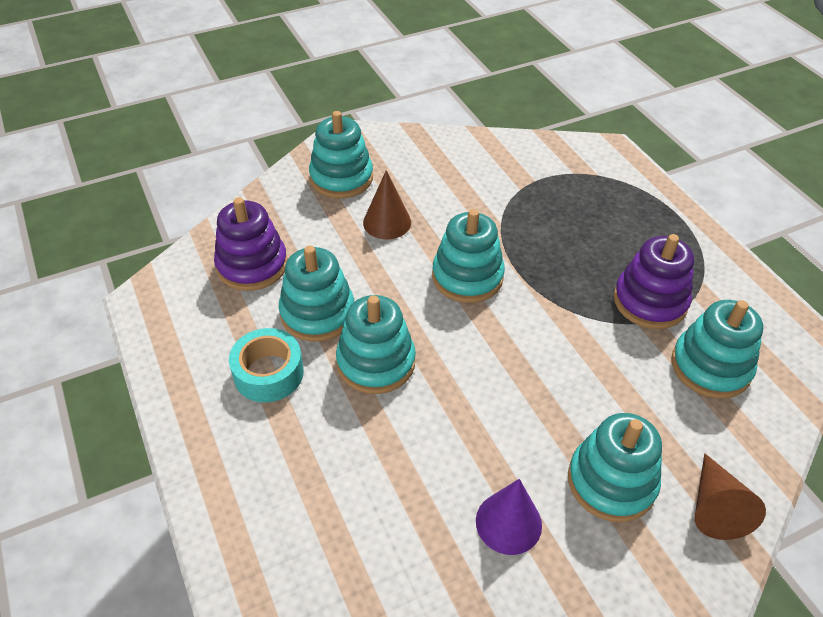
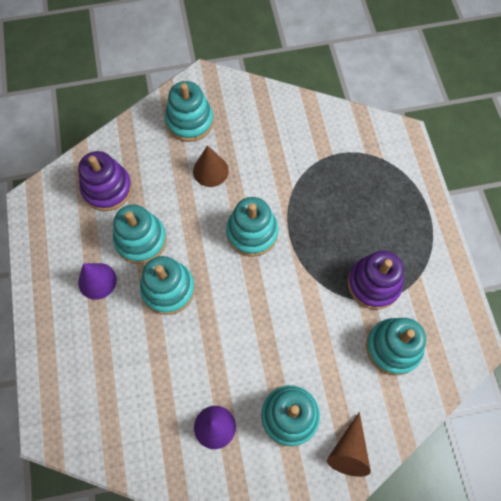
camera: 15 degrees right, 20 degrees up
(268, 373) = (97, 281): turquoise tape -> purple cone

